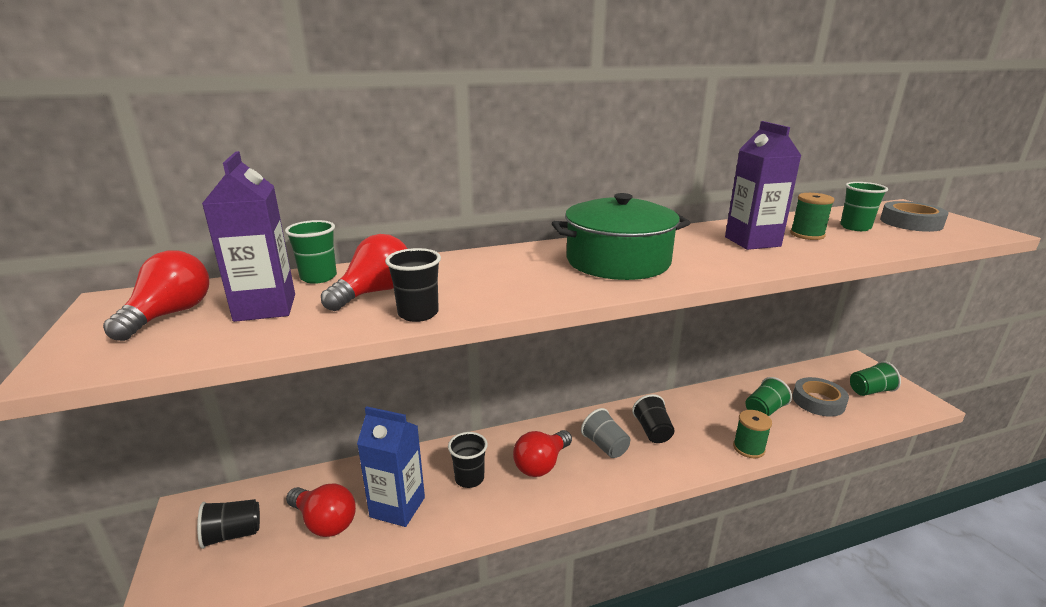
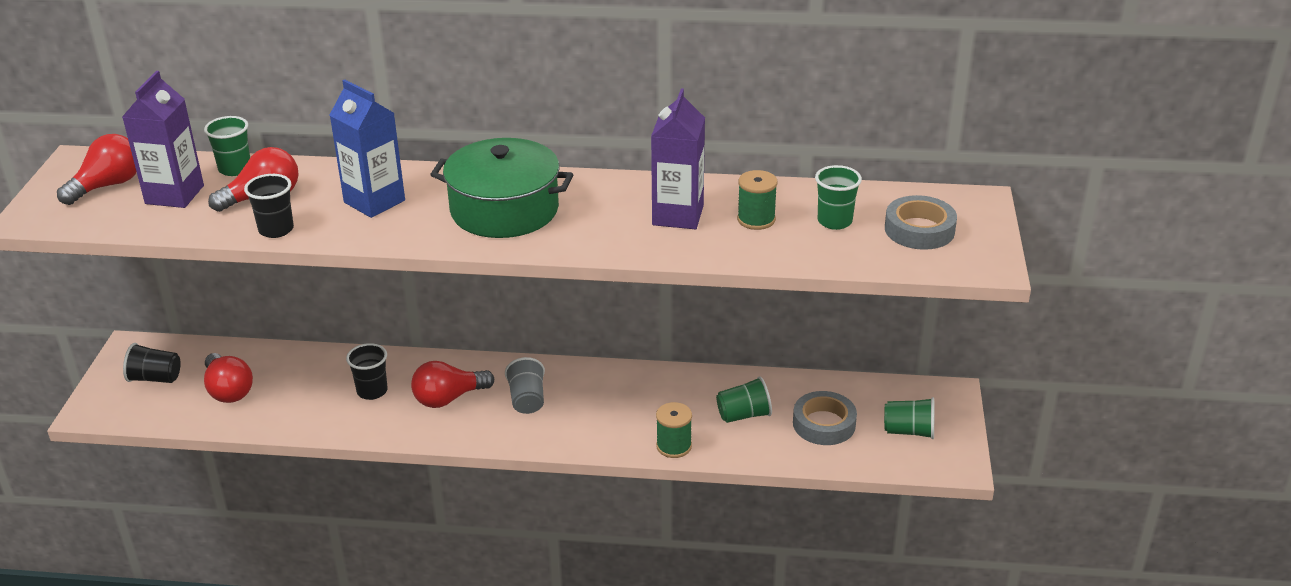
camera: 25 degrees right, 10 degrees up
(397, 507) = (293, 396): blue carton -> blue carton (374, 201)
(652, 431) = (592, 400): black cup -> none

